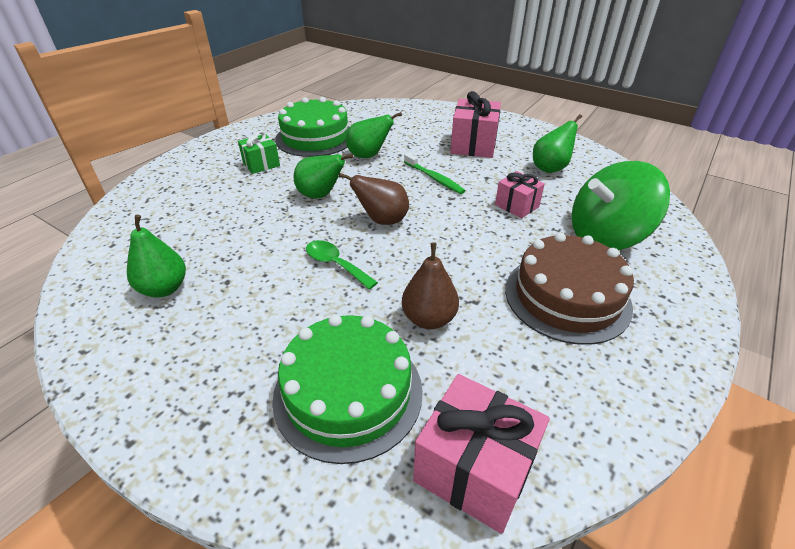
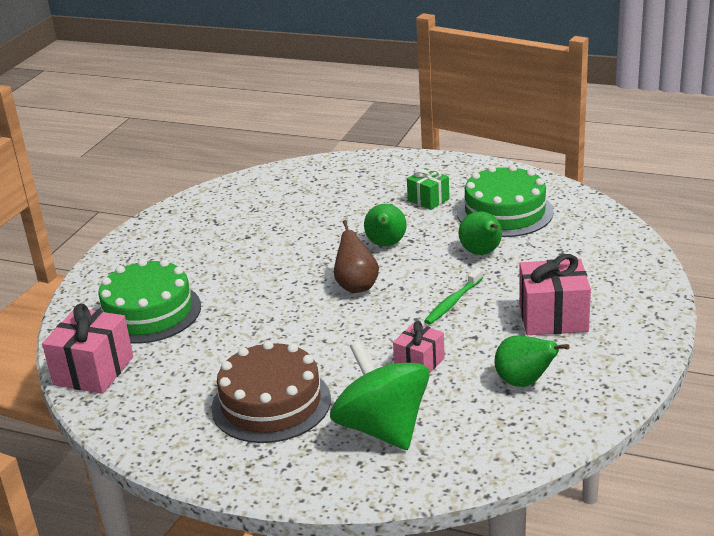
camera: 80 degrees right, 10 degrees down
(164, 288) = (233, 216): green pear -> none
(335, 264) = (282, 277): green spoon -> none
(429, 319) = (226, 333): brown pear -> none

